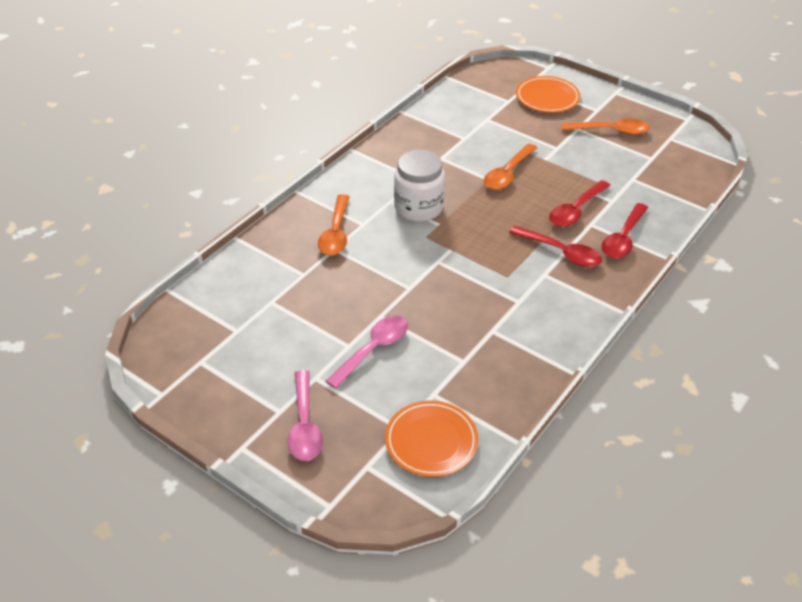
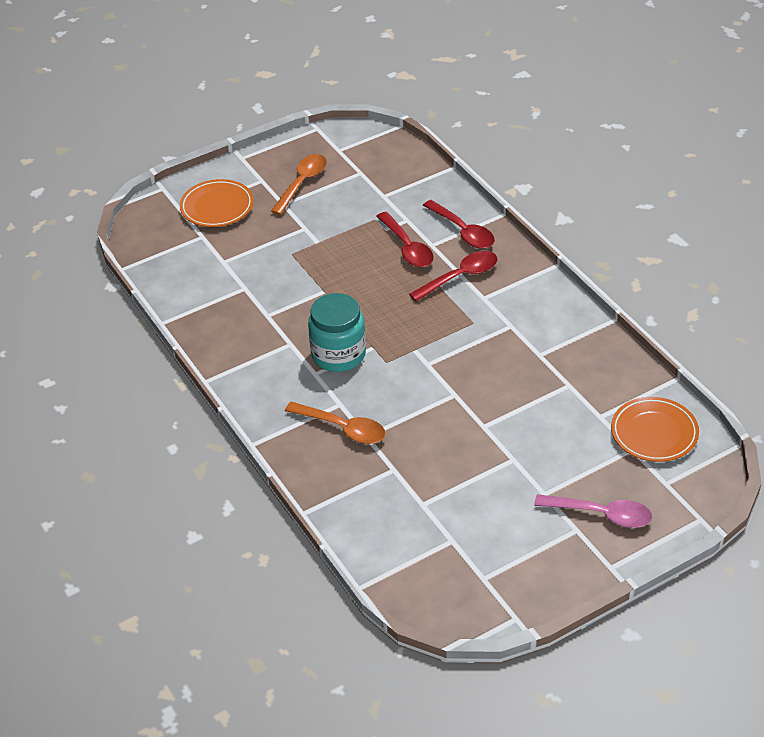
camera: 65 degrees left, 0 degrees up
(373, 349) = (526, 442): pink spoon -> none
(418, 207) = (338, 355): white jar -> turquoise jar
(507, 174) = (324, 275): orange spoon -> none

